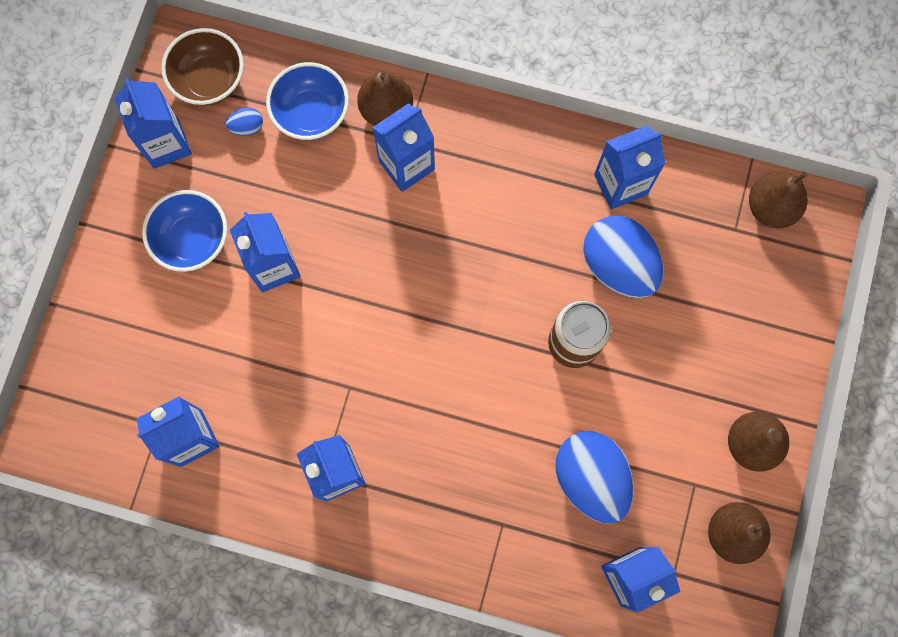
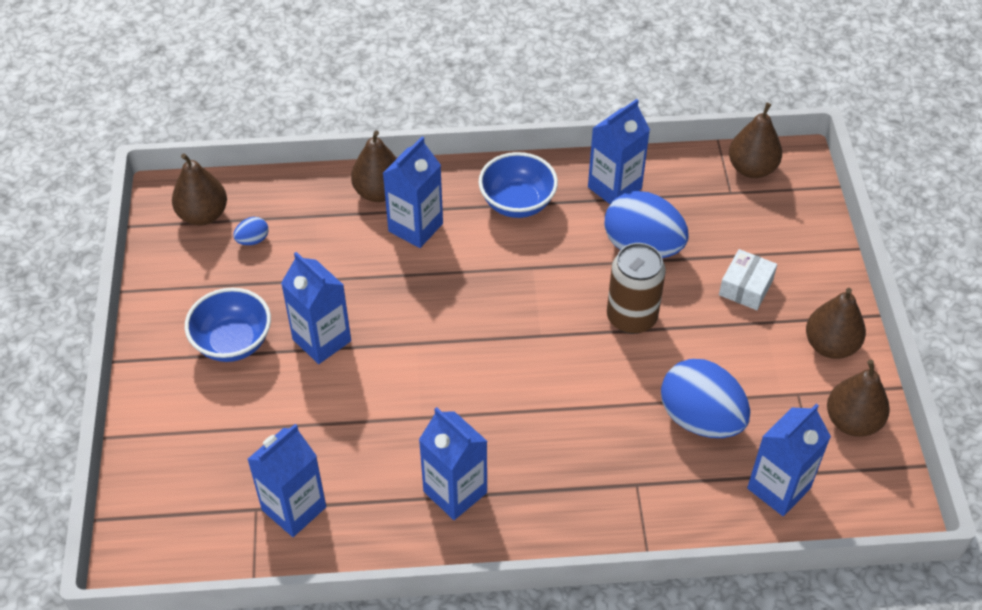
camera: 20 degrees left, 25 degrees down
(166, 144) = (178, 274): blue carton -> none
(209, 80) = (203, 215): brown bowl -> brown pear
(311, 114) = (310, 214): blue bowl -> blue bowl (517, 203)
(699, 348) = (746, 287): none -> white box

